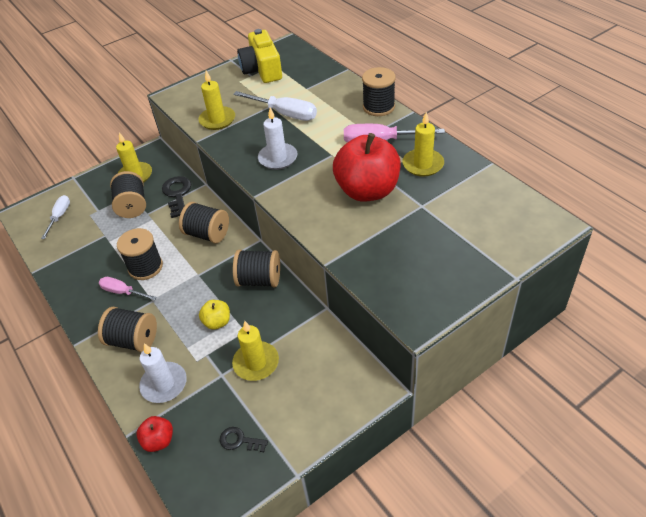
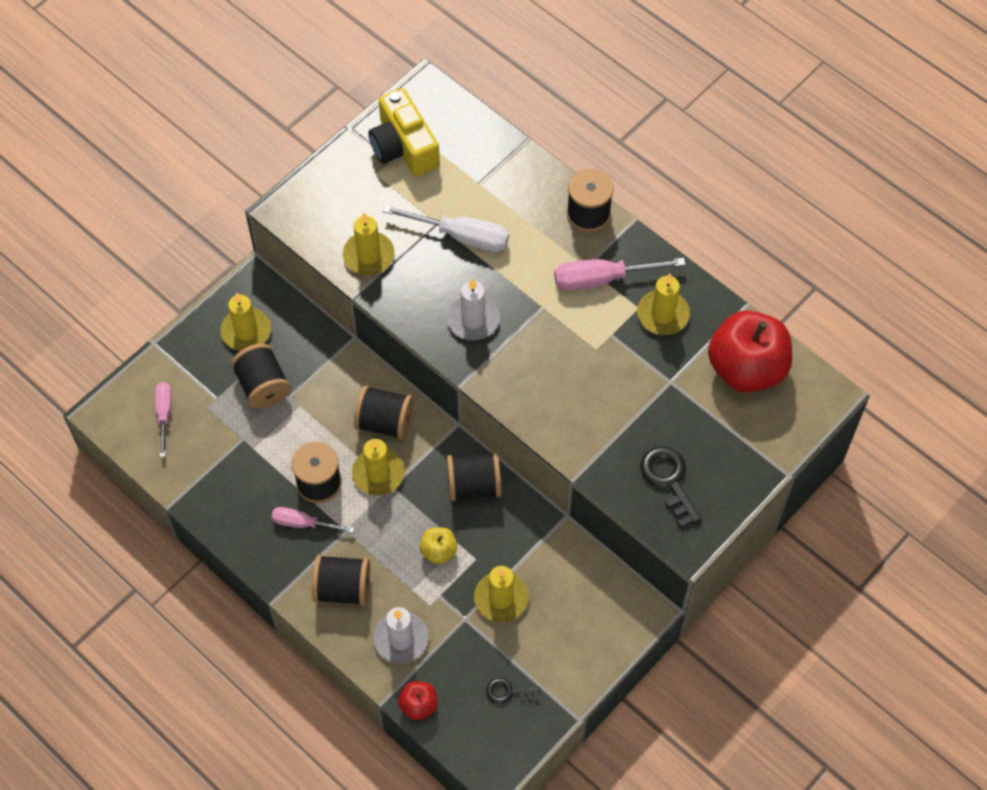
camera: 15 degrees left, 15 degrees up
(59, 216) = (164, 414): white screwdriver -> pink screwdriver
(177, 194) = (320, 360): black key -> black key (669, 481)
(190, 265) = (378, 473): none -> yellow candle
(367, 191) = (601, 364): red apple -> red apple (746, 368)

